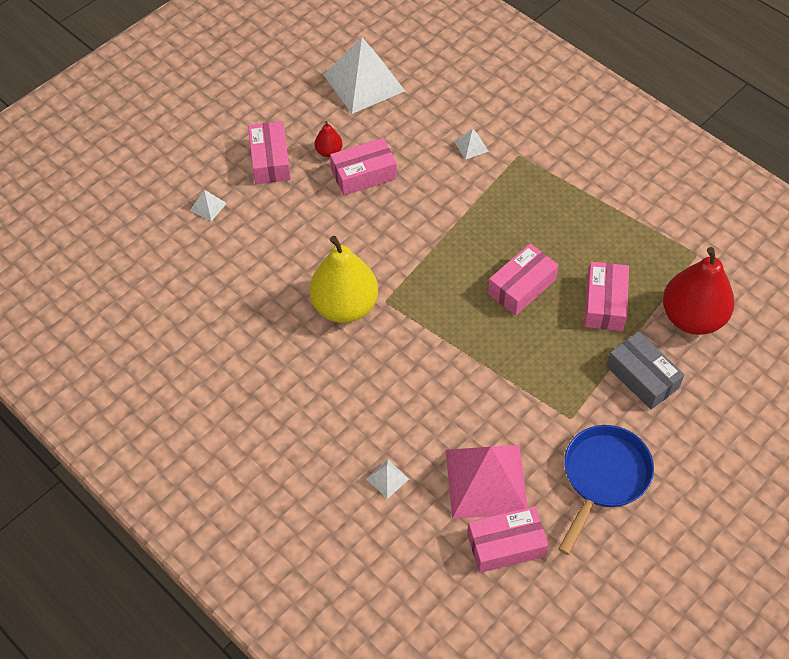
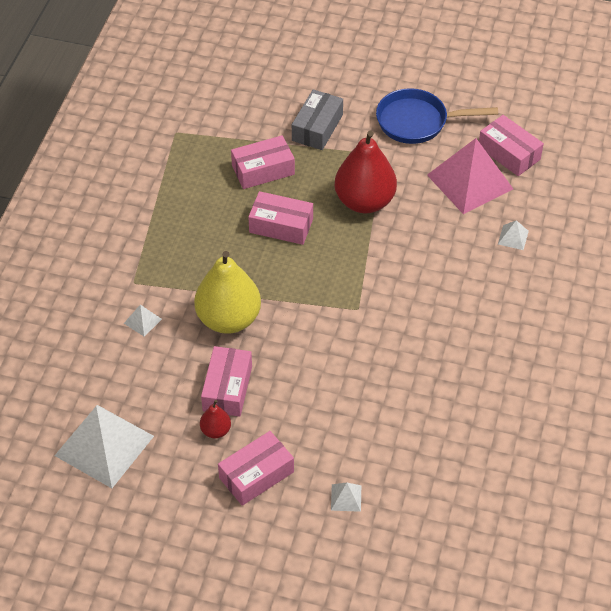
camera: 120 degrees left, 5 degrees down
(345, 306) = (382, 334): yellow pear -> yellow pear (228, 319)
(364, 174) = (227, 388): pink box -> pink box turned 60 degrees clockwise
(692, 318) = (242, 117): red pear -> red pear (364, 201)

